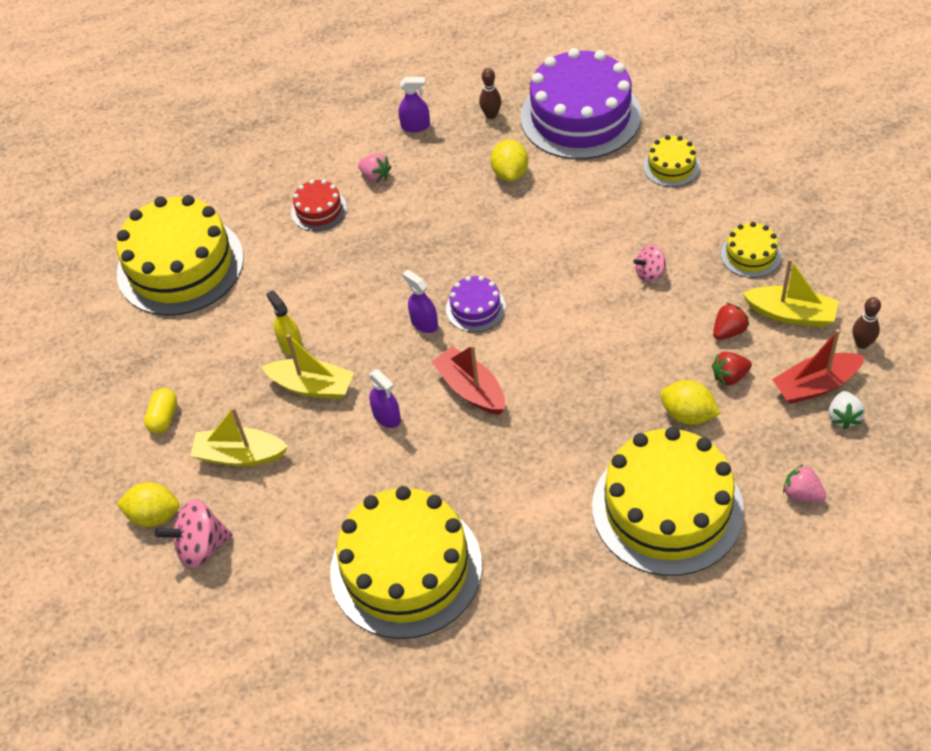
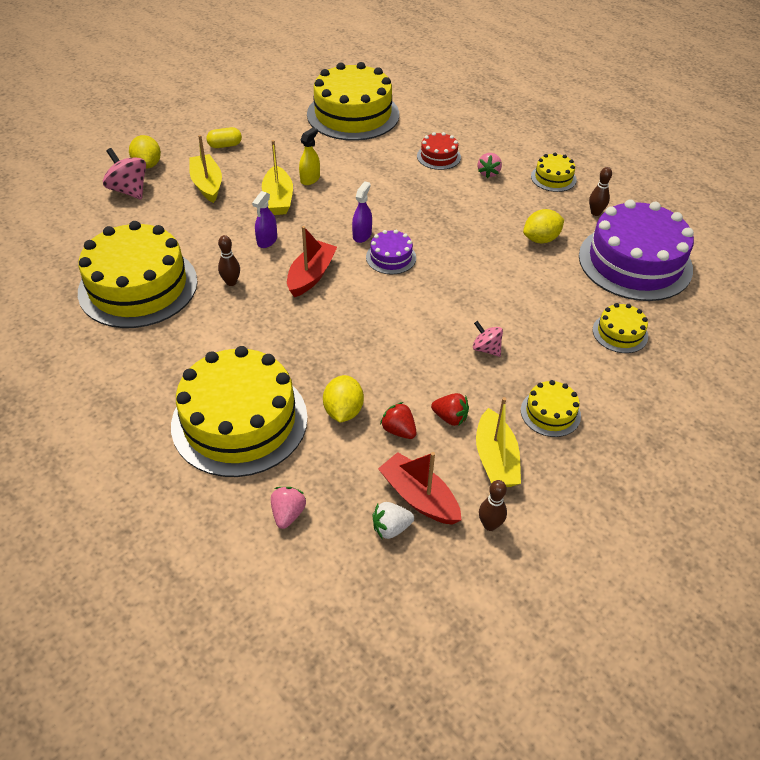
camera: 60 degrees right, 5 degrees down
(415, 126) = (553, 178): purple spray bottle -> yellow cake
(445, 469) = (231, 282): none -> brown bowling pin

